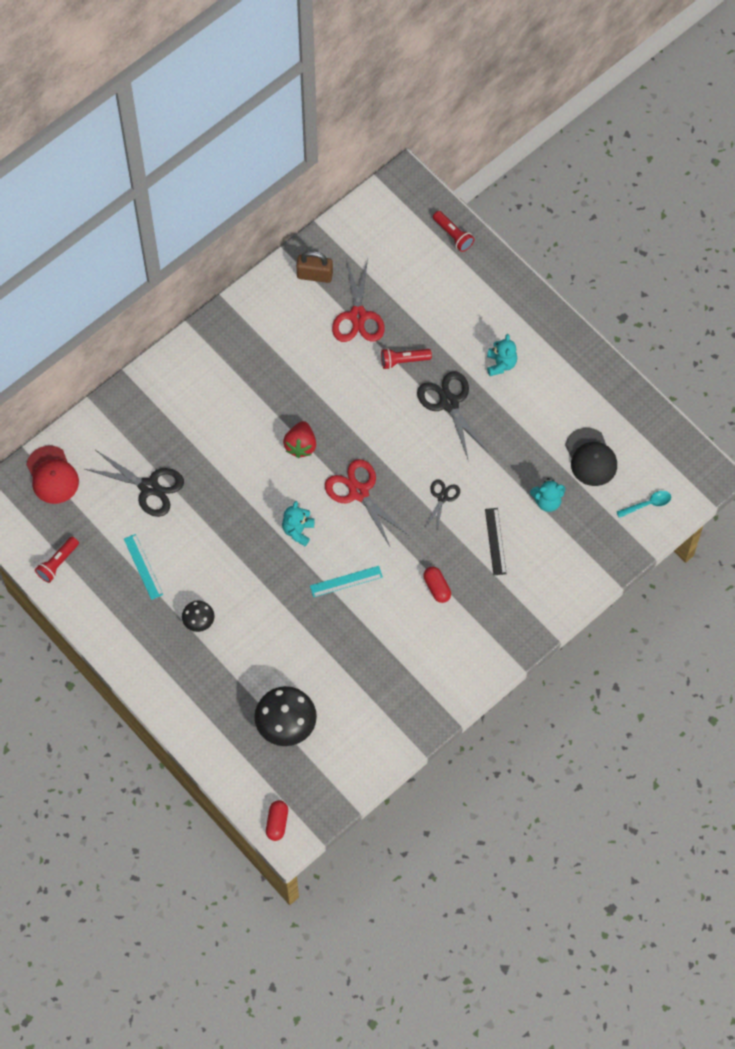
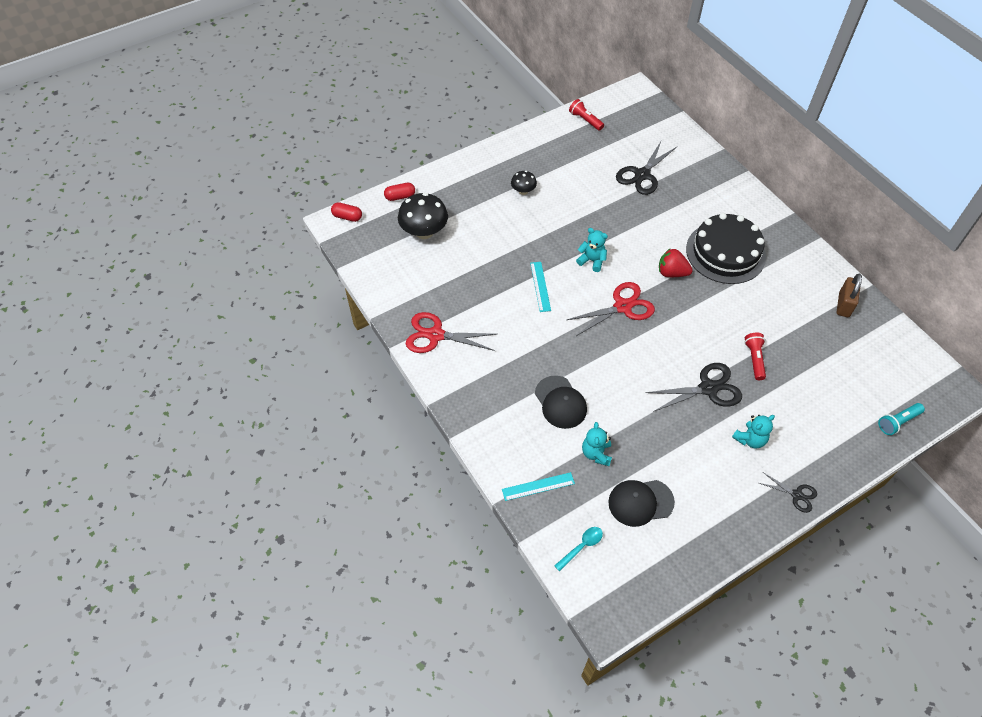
camera: 100 degrees right, 10 degrees down
(52, 475) = (658, 124): red cap -> none
(143, 566) = (575, 165): turquoise ruler -> turquoise ruler (538, 486)
(260, 391) = (725, 252): none -> black cake
(358, 316) = (801, 331): red scissors -> red scissors (436, 335)
(437, 588) = (522, 349): red capsule -> red capsule (400, 197)
(442, 497) = (610, 367): black scissors -> black scissors (796, 495)
(453, 235) = (897, 422): red flashlight -> turquoise flashlight
(495, 541) = (560, 402): black ruler -> black cap
(501, 364) = (750, 439): turquoise teddy bear -> turquoise teddy bear turned 45 degrees counterclockwise
(647, 504) = (581, 546): turquoise spoon -> turquoise spoon turned 120 degrees counterclockwise

